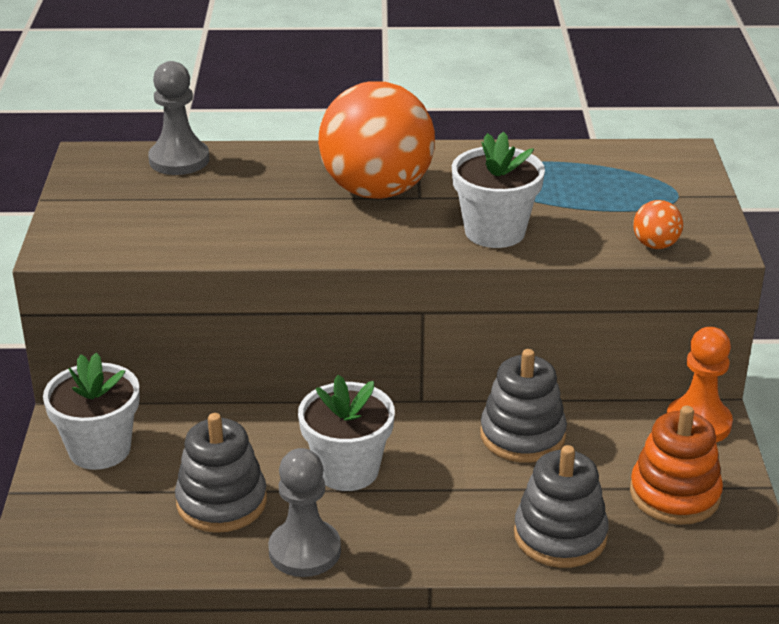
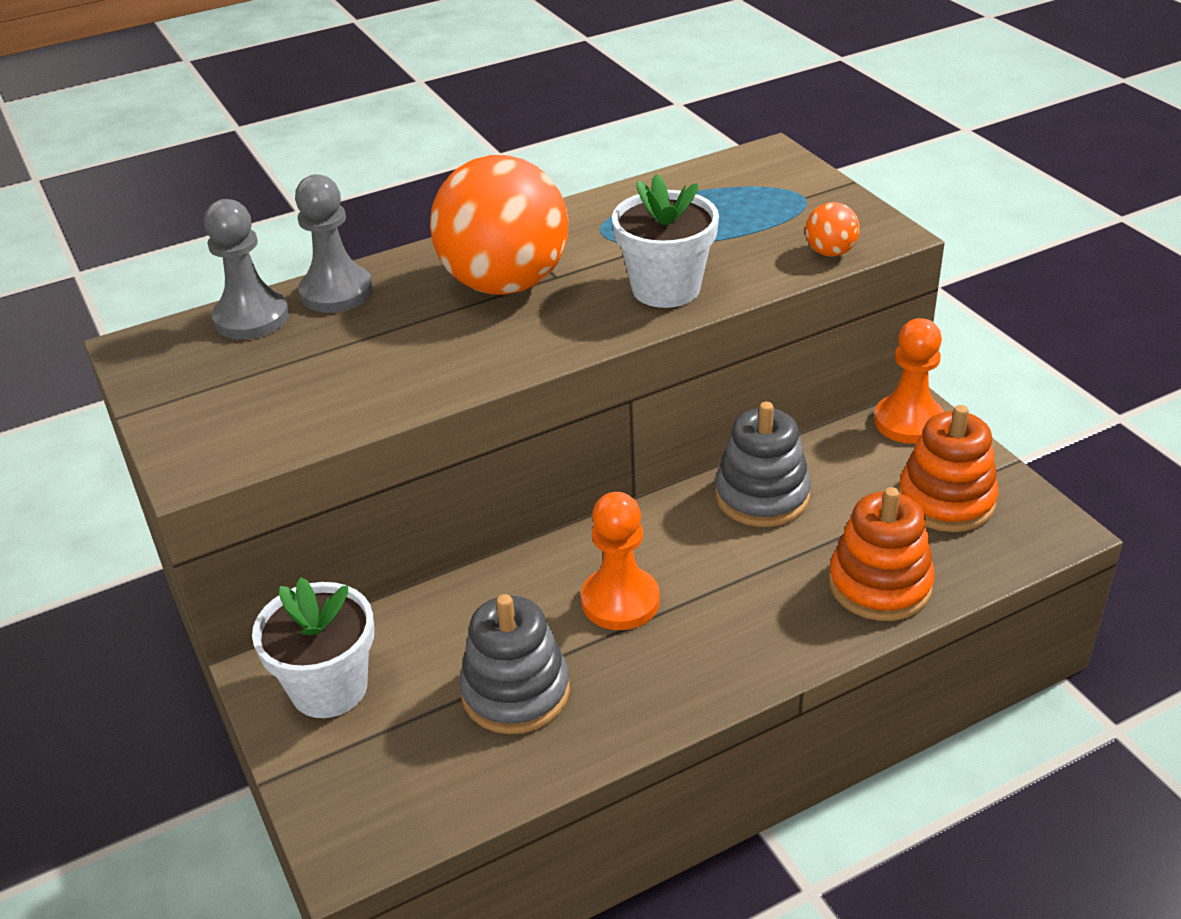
camera: 25 degrees left, 5 degrees up
(304, 551) = (647, 708): grey pawn -> grey pawn (336, 292)
(347, 470) = (620, 601): white flower pot -> orange pawn
(560, 535) = (880, 584): grey stacking toy -> orange stacking toy

